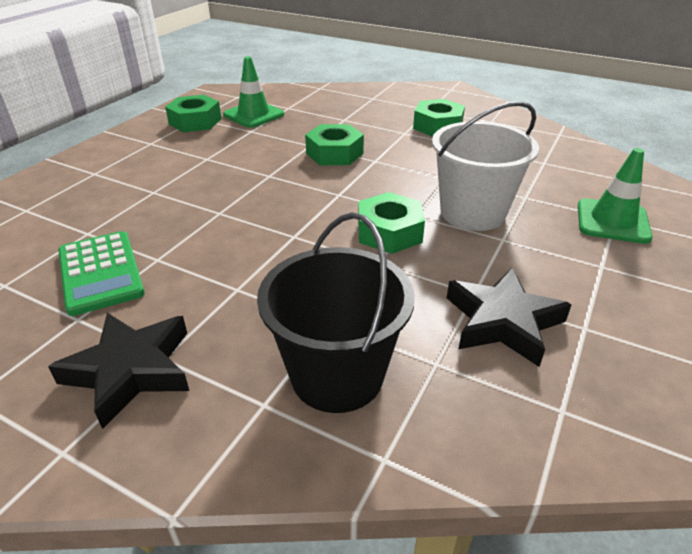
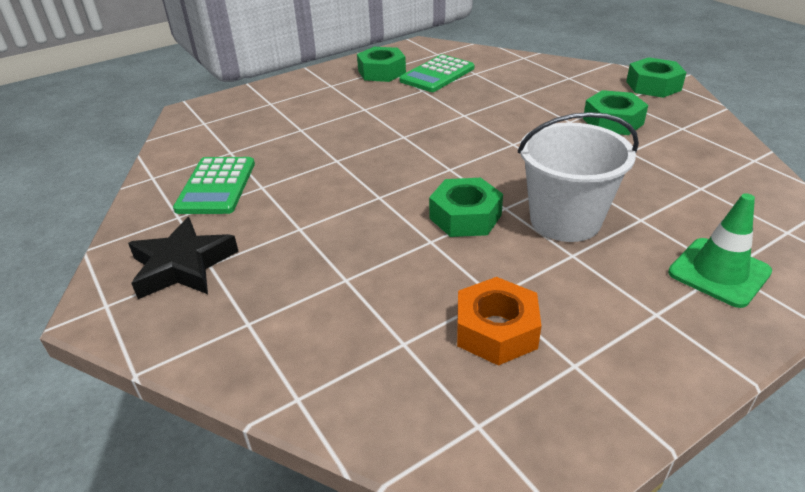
camera: 30 degrees right, 0 degrees up
(253, 115) = (437, 74): green traffic cone -> green calculator
(334, 153) = (480, 128): green nut -> green nut (653, 86)
(337, 375) = (316, 322): black bucket -> none
(502, 322) = (496, 330): black star -> orange nut

